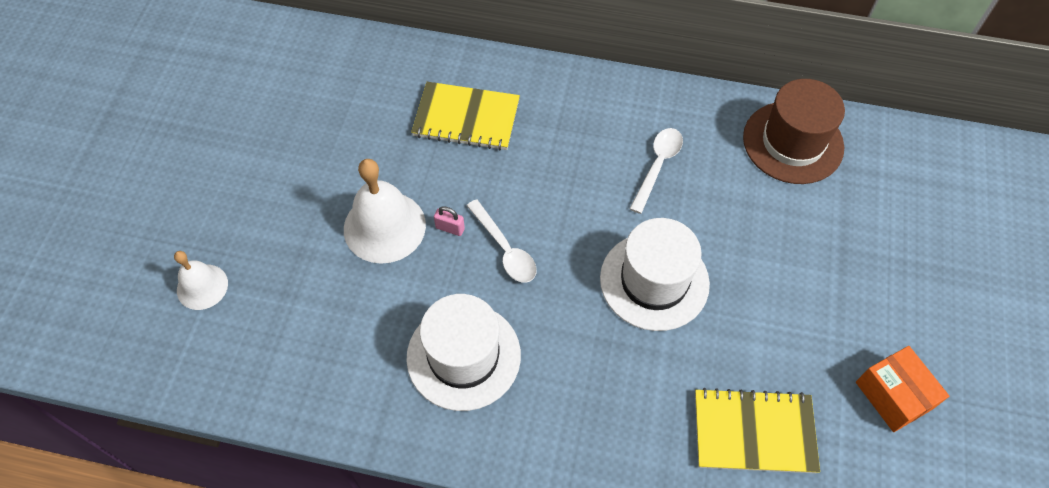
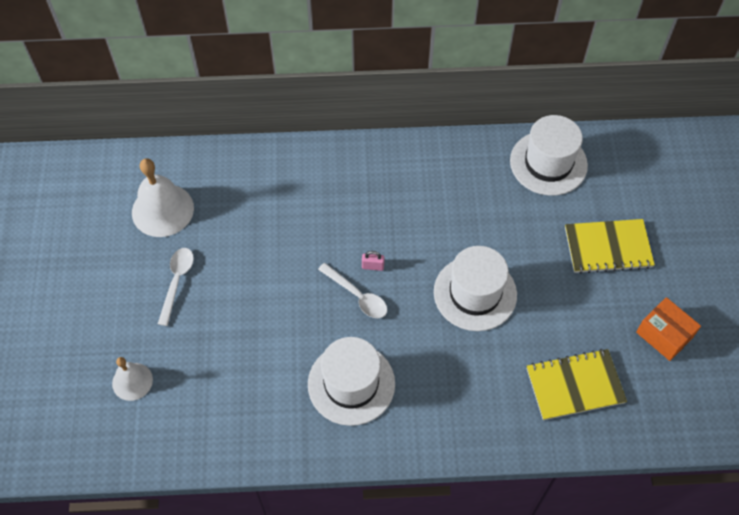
camera: 15 degrees left, 0 degrees up
(384, 227) = (259, 300): white bell -> white bell (162, 210)
(450, 228) = (310, 290): pink padlock -> pink padlock (373, 266)
(466, 118) = (295, 199): yellow notebook -> yellow notebook (608, 247)
(657, 166) = (453, 204): white spoon -> white spoon (177, 282)
(793, 142) = (548, 163): brown hat -> white hat

